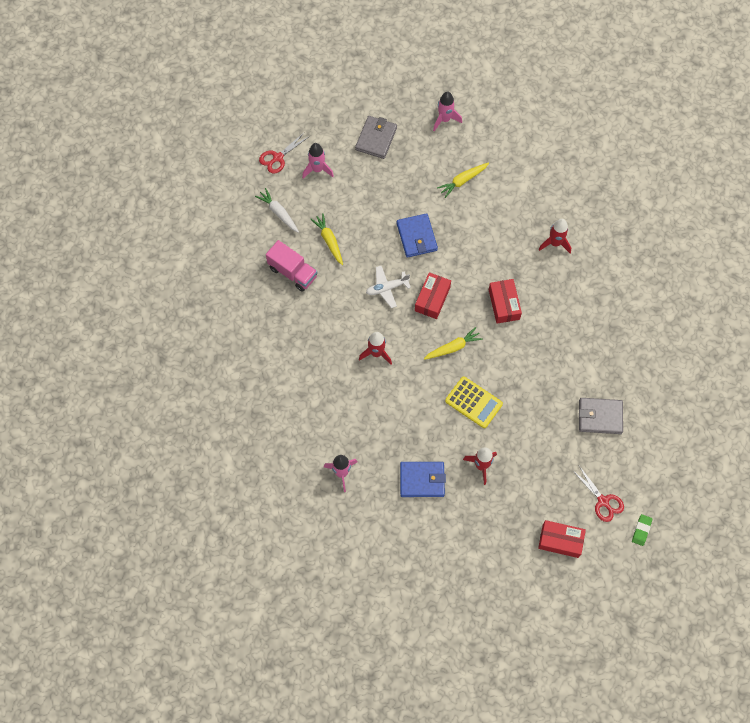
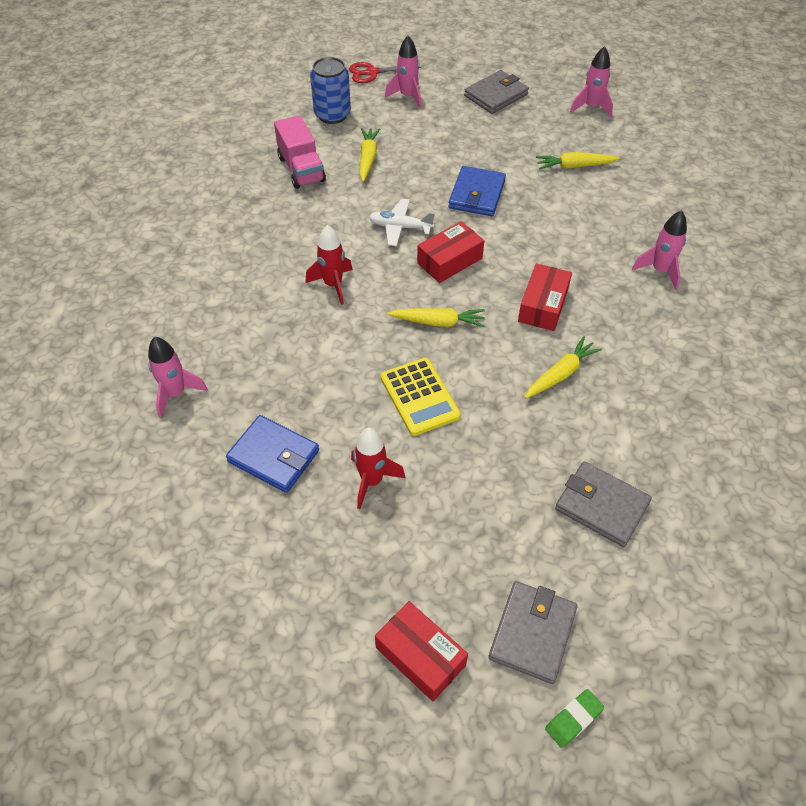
camera: 30 degrees right, 15 degrees down
(278, 213) = (332, 115): white carrot -> blue can
(538, 346) = (561, 374): none -> yellow carrot
(555, 243) = (660, 271): red rocket -> pink rocket
(603, 501) = (532, 633): red scissors -> grey wallet

